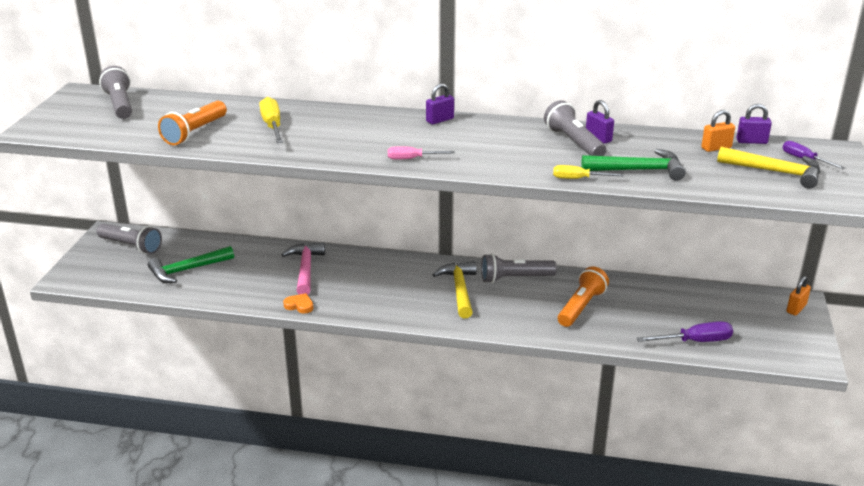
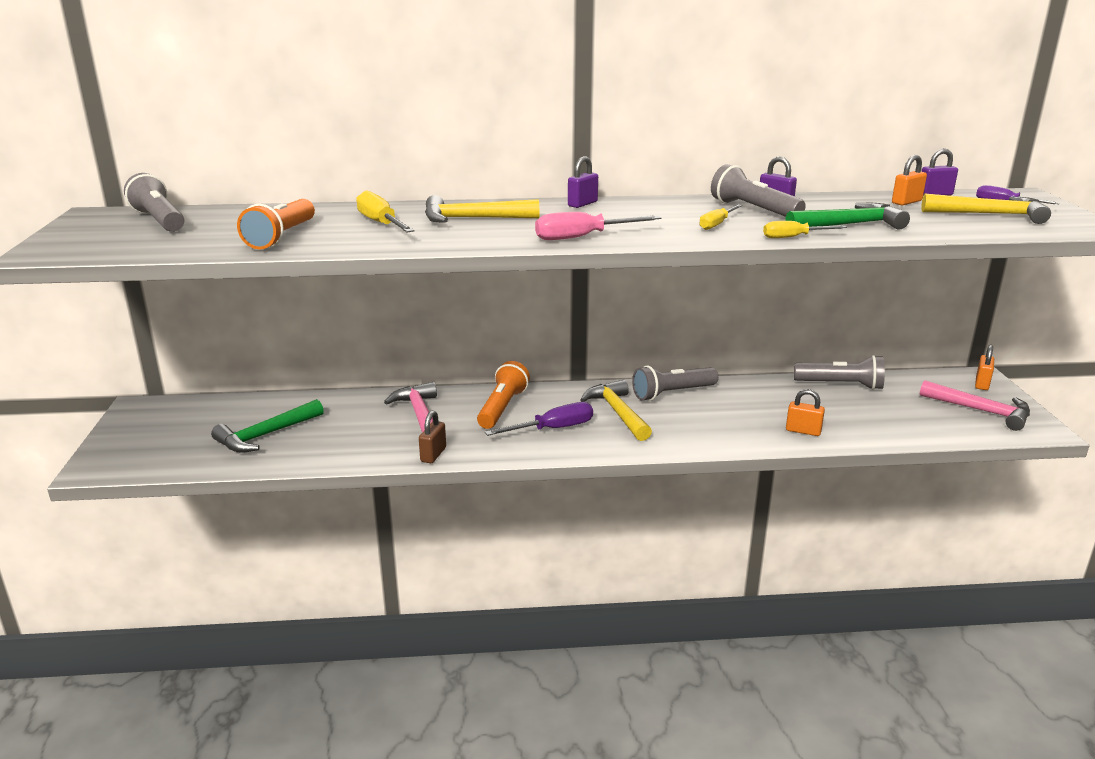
camera: 15 degrees left, 5 degrees down
(131, 246) = (177, 418): grey flashlight -> grey flashlight (841, 385)
(299, 305) = (433, 455): orange heart -> brown padlock
(343, 128) = (473, 219): none -> yellow hammer
(412, 159) = (583, 237): pink screwdriver -> pink screwdriver, size x1.55
(529, 156) = (717, 224): none -> yellow screwdriver
(581, 307) = (764, 411): orange flashlight -> orange flashlight (502, 408)
(601, 330) = (803, 431): none -> orange padlock
(695, 341) = (908, 428): purple screwdriver -> purple screwdriver (552, 429)
(773, 335) = (981, 411): none -> pink hammer

